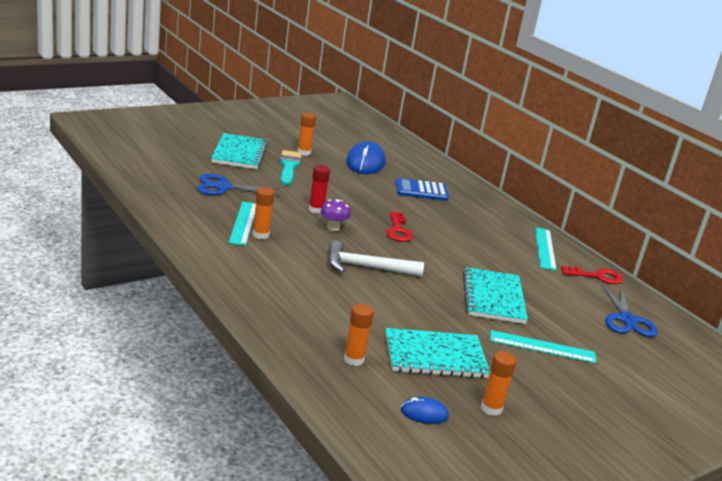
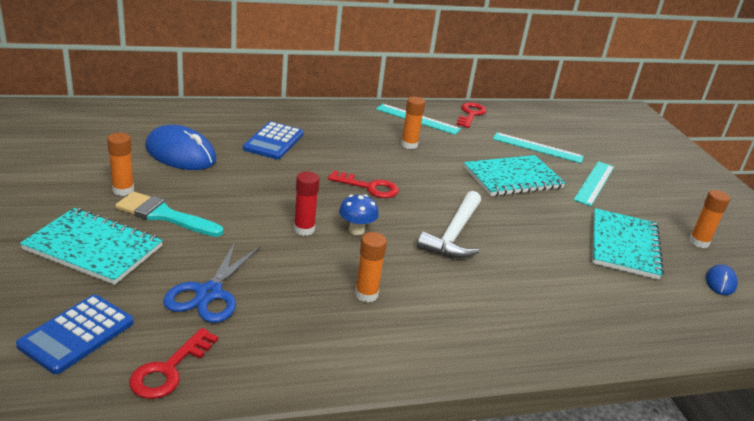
camera: 70 degrees left, 5 degrees up
(153, 184) = (169, 370): none -> red key
(166, 160) = (76, 334): none -> blue calculator
(243, 223) = (329, 301): turquoise ruler -> turquoise ruler (537, 148)
(333, 228) = (356, 230): purple mushroom -> blue mushroom
(354, 359) = (644, 299): orange glue stick -> orange glue stick (409, 145)
(493, 297) = (513, 178): turquoise notebook -> turquoise notebook turned 45 degrees counterclockwise
(626, 320) = (543, 128): blue scissors -> none

